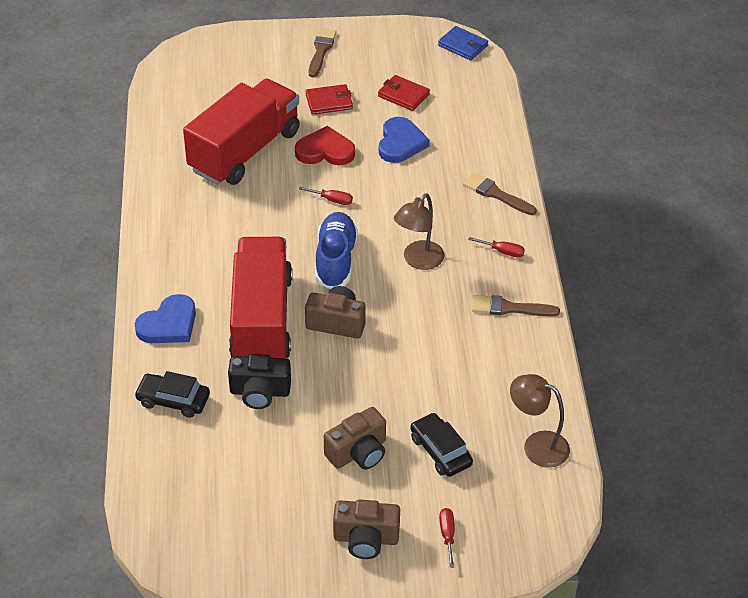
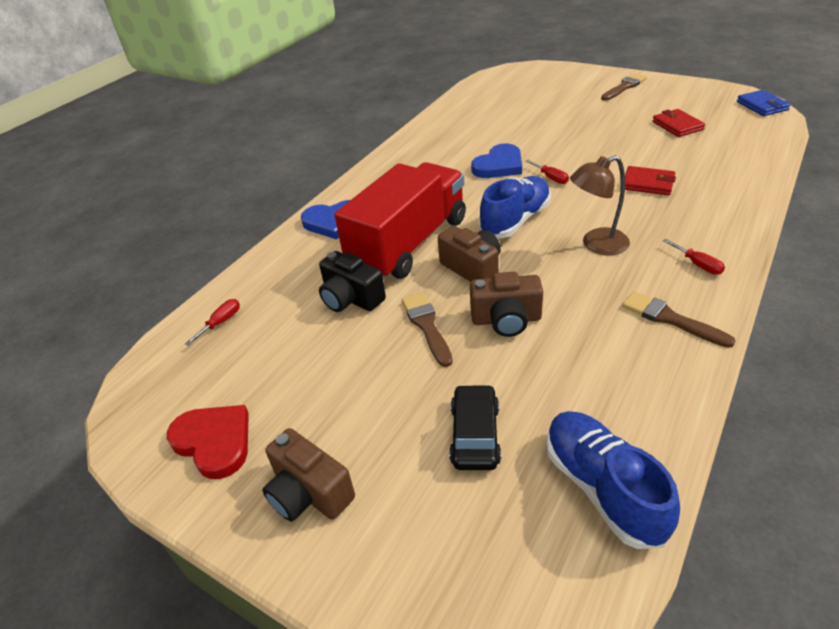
camera: 40 degrees right, 5 degrees down
(173, 400) = (278, 277): black car -> none
(245, 151) = (506, 131): red truck -> none
(325, 151) = (574, 145): red heart -> red heart (214, 442)
(329, 102) = (604, 117): red wallet -> red wallet (648, 183)
(358, 452) = (387, 393): brown camera -> brown camera (506, 320)
(400, 143) = (649, 155): blue heart -> blue heart (499, 165)
(447, 535) = (400, 543): red screwdriver -> red screwdriver (221, 322)
(496, 194) = (723, 215): brown brush -> brown brush (426, 326)
(537, 445) = (602, 487): brown lamp -> blue shoe

